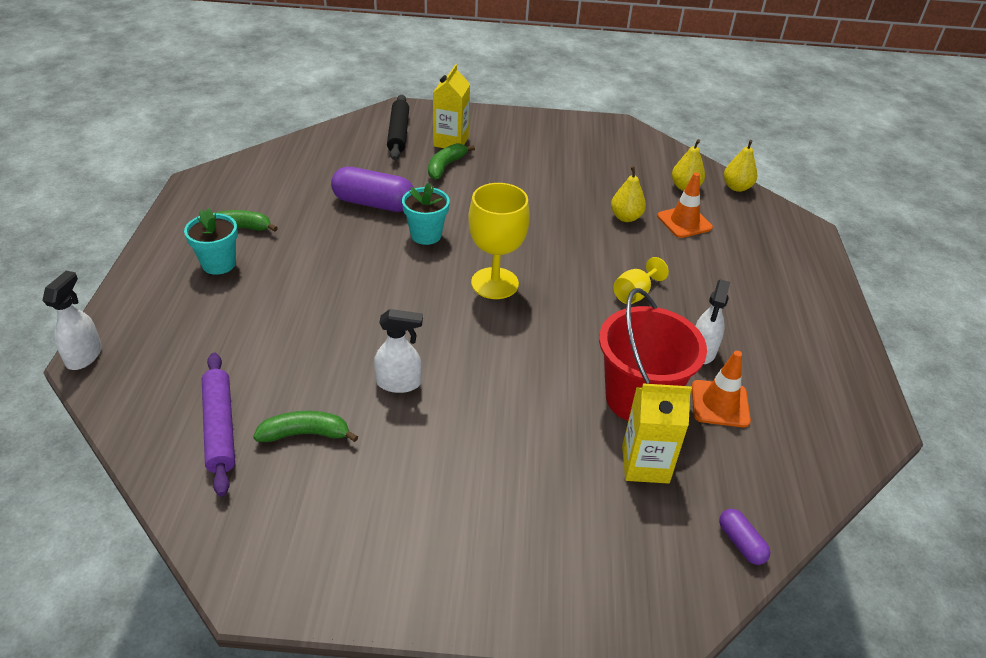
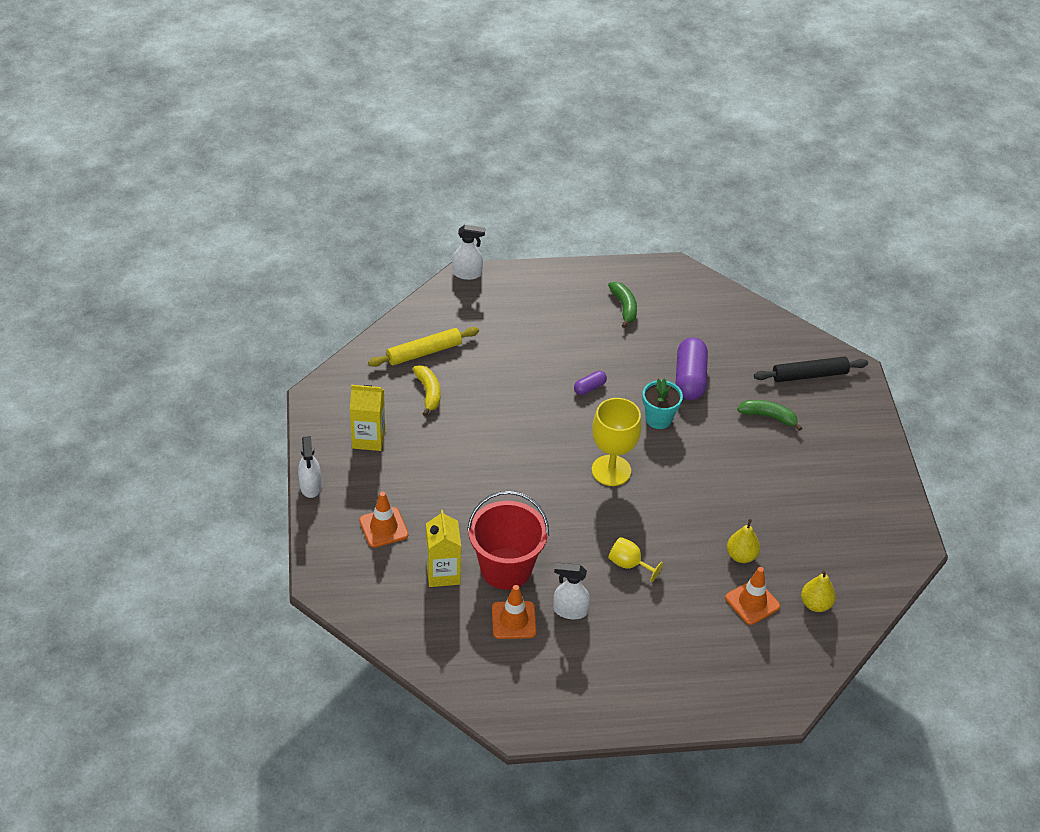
camera: 80 degrees right, 5 degrees up
(219, 264) = (578, 309): turquoise flower pot -> none
(220, 428) = (424, 352): purple rolling pin -> yellow rolling pin
(305, 434) = (428, 393): green banana -> yellow banana
(399, 383) = (485, 430): white spray bottle -> white spray bottle (310, 486)
(451, 142) = (813, 414): yellow carton -> yellow carton (368, 439)
(558, 524) = (383, 527): none -> orange traffic cone
(736, 187) = (835, 649): yellow pear -> none
(741, 543) = (387, 626): purple capsule -> purple capsule (589, 387)

